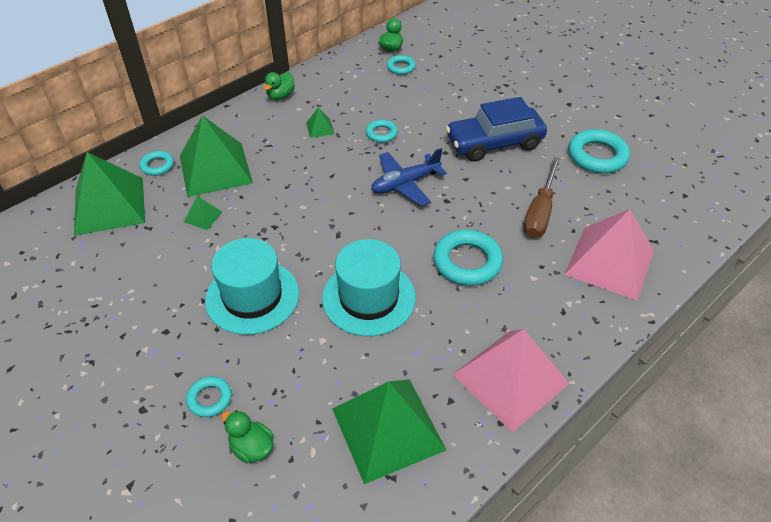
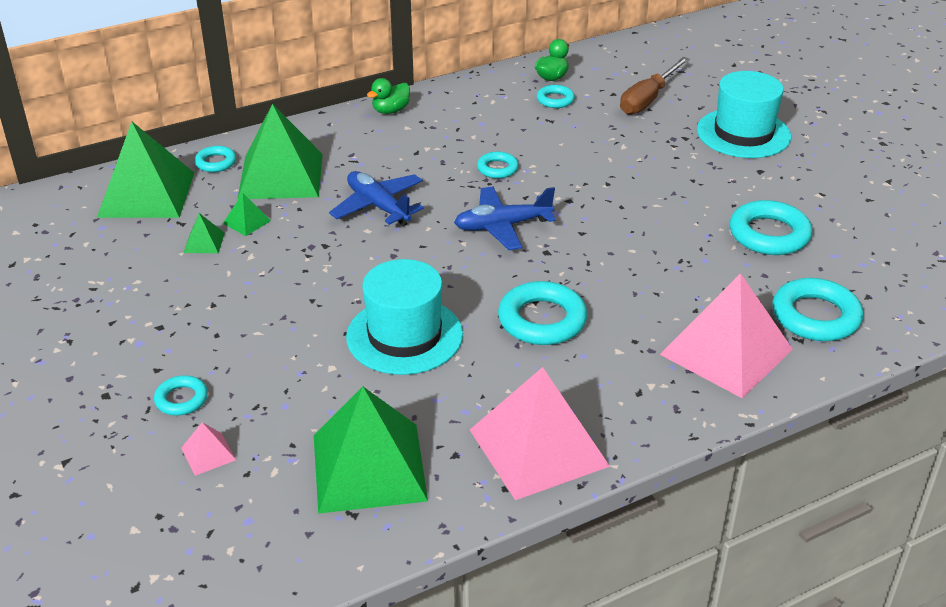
camera: 15 degrees right, 10 degrees down
(252, 296) = (270, 310): turquoise hat -> turquoise hat (743, 133)
(252, 447) = (208, 454): green duck -> pink pyramid
(303, 183) = (378, 206): none -> blue plane
(320, 128) = (423, 151): green pyramid -> green pyramid (204, 242)
(494, 143) = (638, 200): blue car -> none
(540, 212) = (661, 283): brown screwdriver -> brown screwdriver (648, 99)
(657, 219) = (815, 316): none -> turquoise ring

